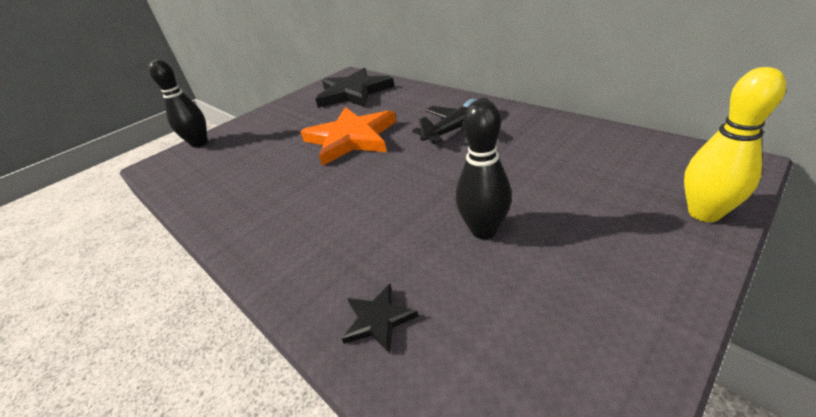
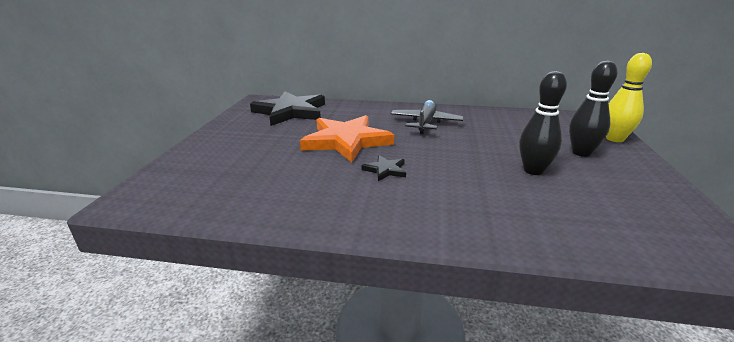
camera: 40 degrees left, 10 degrees down
(199, 143) = (164, 173): black bowling pin -> black bowling pin (581, 153)
(378, 319) = (552, 230): black star -> black star (385, 170)

